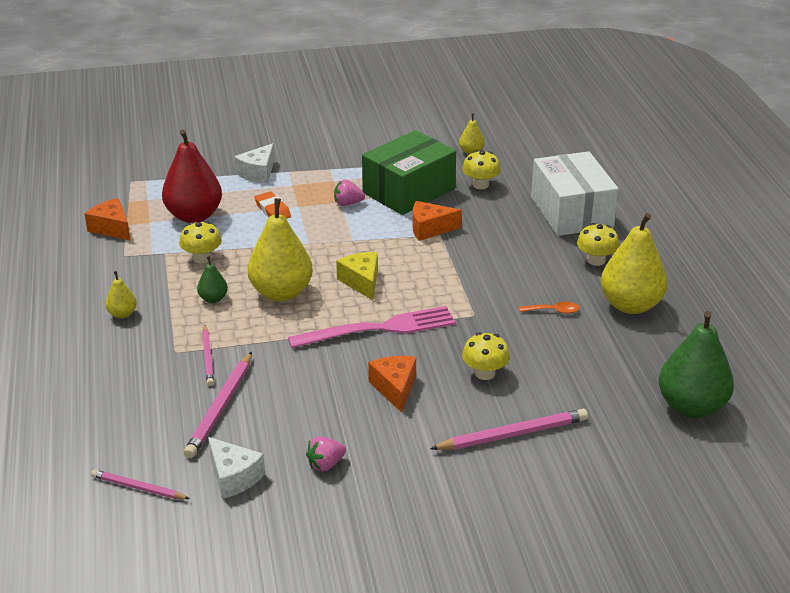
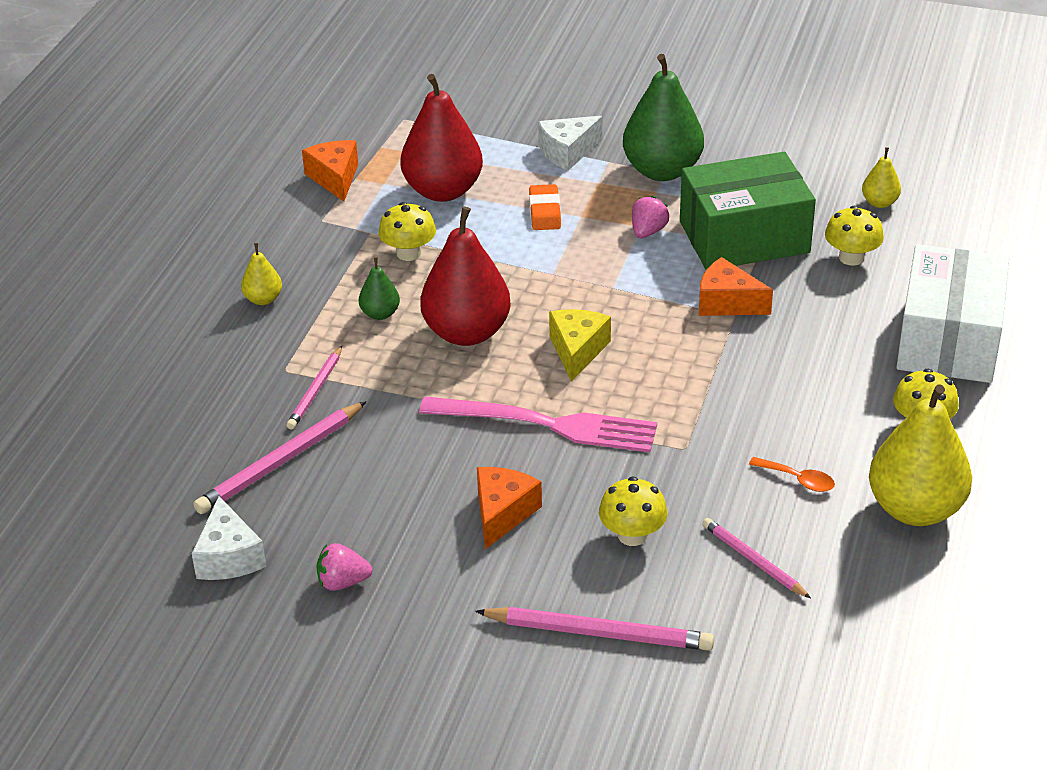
camera: 30 degrees right, 5 degrees up
(138, 488) = (119, 529): pink pencil -> pink pencil (753, 560)
(281, 293) = (467, 333): yellow pear -> red pear
(348, 203) = (648, 231): pink strawberry -> pink strawberry turned 90 degrees clockwise
(691, 407) = (873, 689): green pear -> green pear (662, 170)

